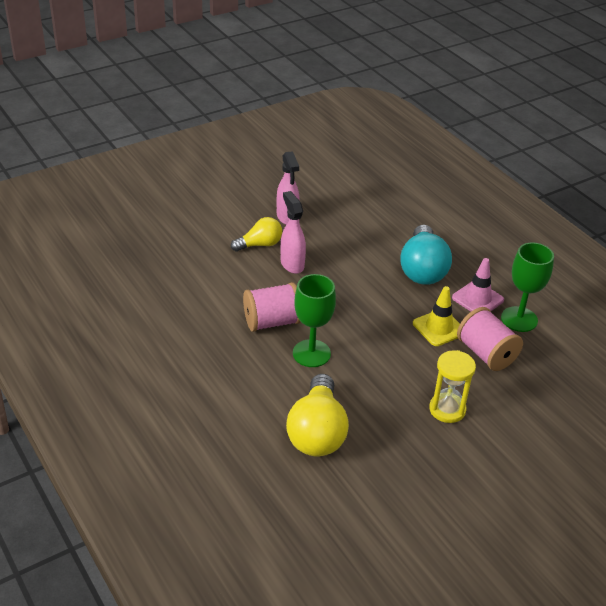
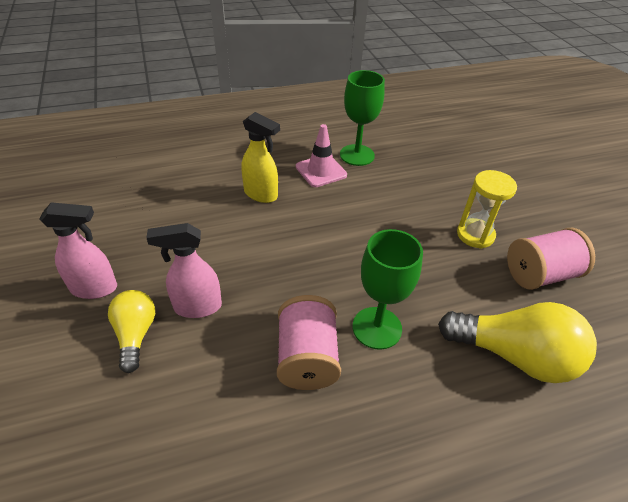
camera: 75 degrees left, 5 degrees up
(422, 269) = (261, 194): turquoise light bulb -> yellow spray bottle
(439, 328) = (356, 208): yellow traffic cone -> none
(486, 354) = (400, 188): pink spool -> pink spool (540, 274)

